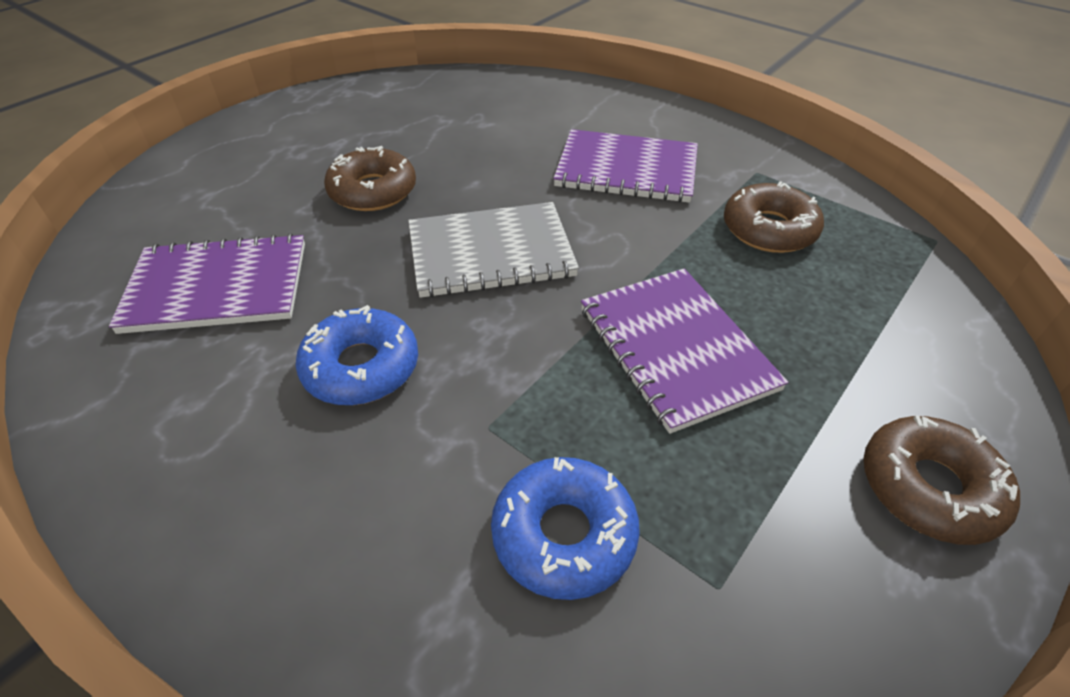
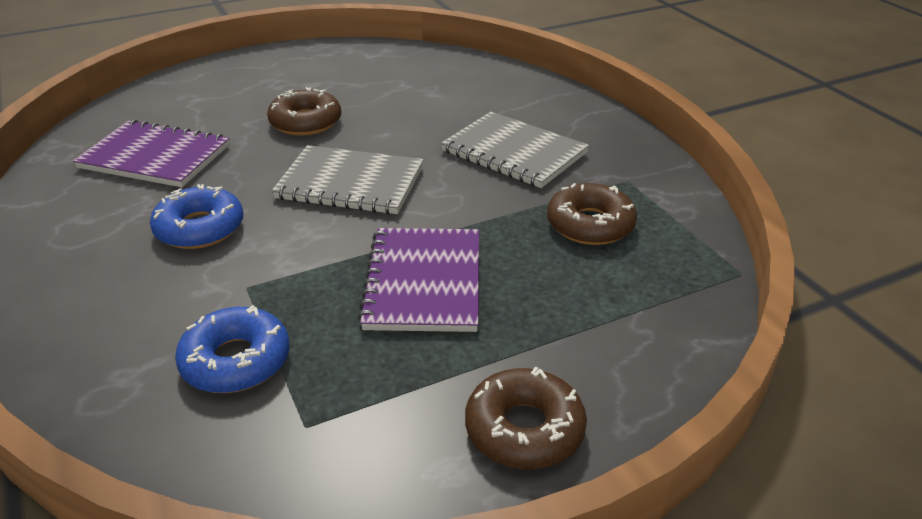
camera: 25 degrees right, 10 degrees down
(626, 169) = (514, 152): purple notebook -> grey notebook

